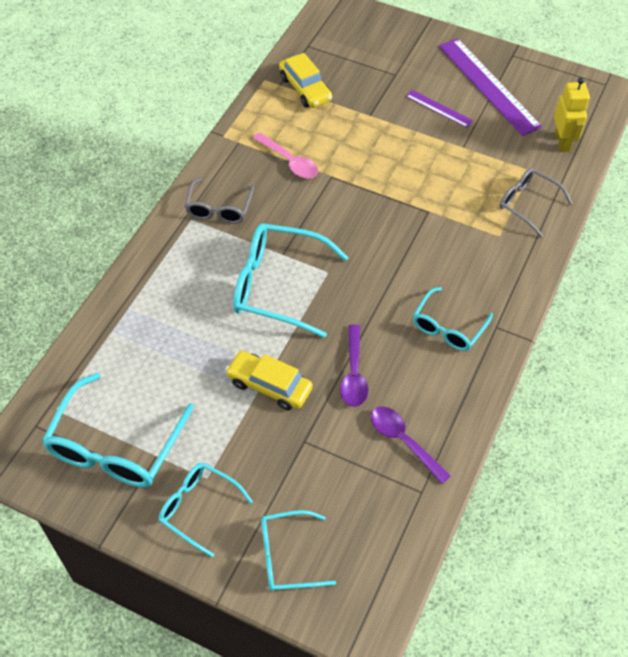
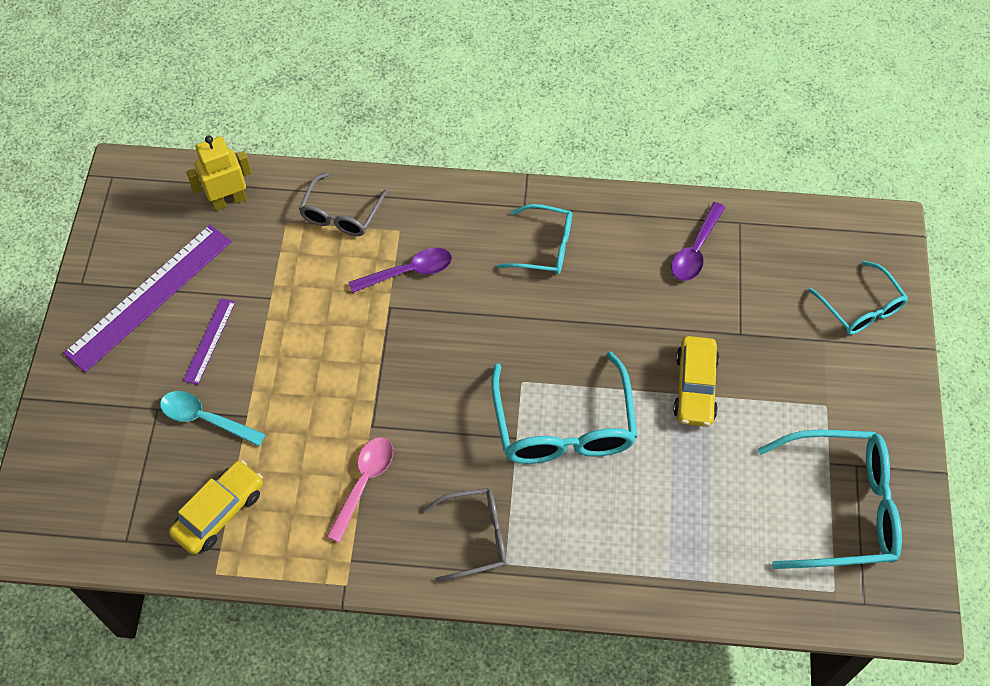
camera: 110 degrees left, 5 degrees up
(198, 508) = (860, 400): turquoise glasses -> none
(354, 373) = (641, 314): purple spoon -> purple spoon (408, 272)
(377, 95) = (205, 419): none -> turquoise spoon

